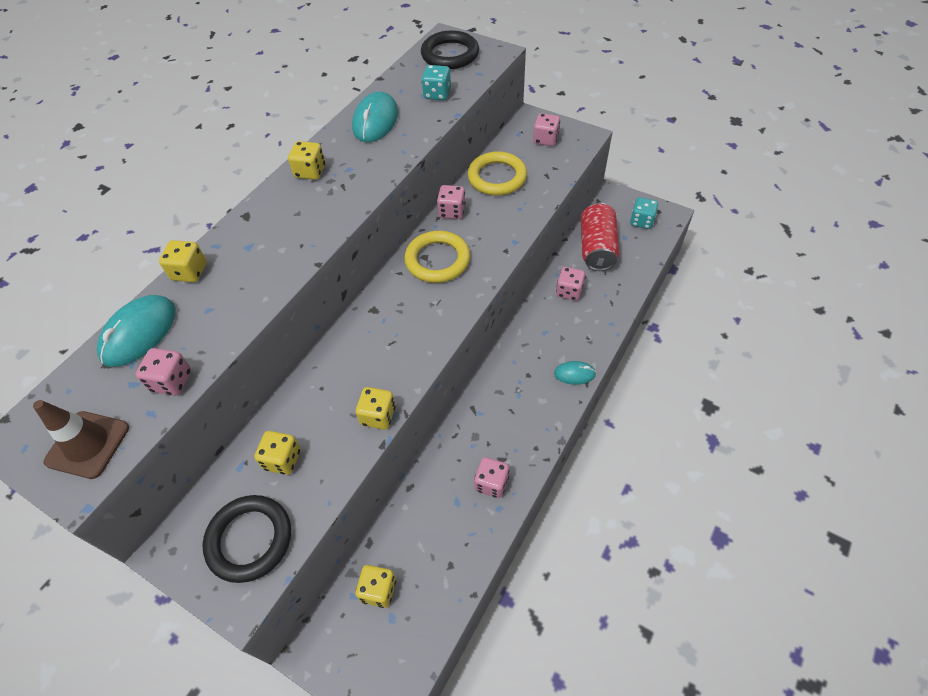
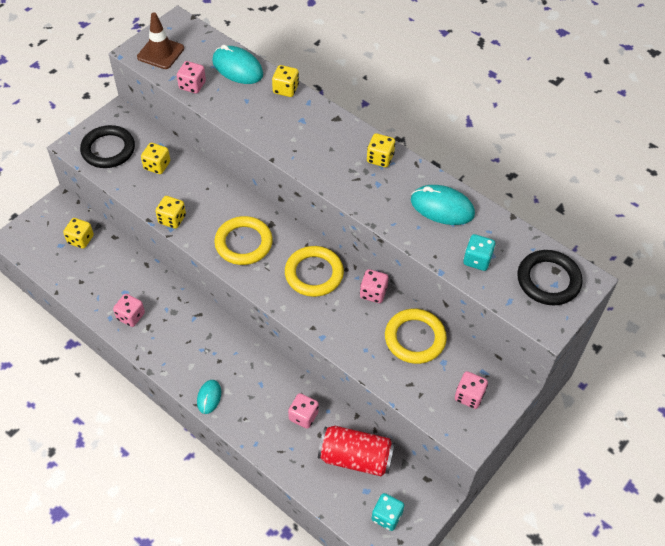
camera: 95 degrees right, 0 degrees up
(406, 330) = (243, 243): none -> yellow ring

